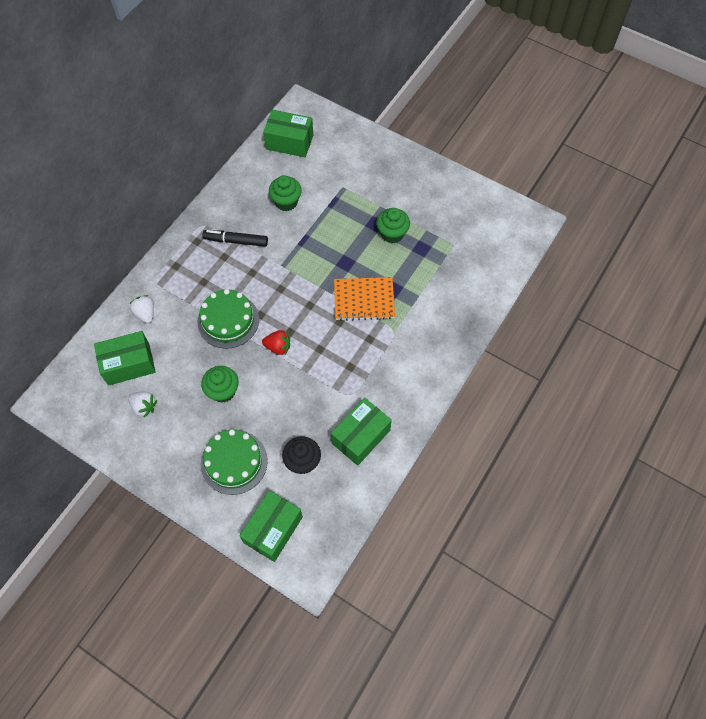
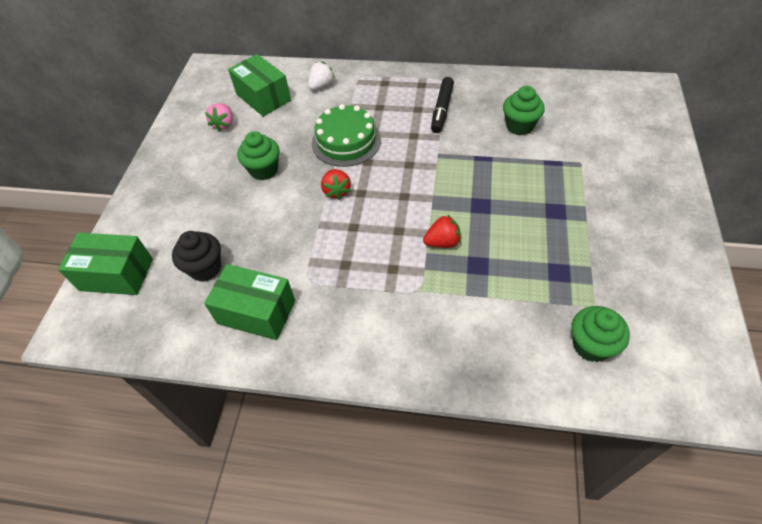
camera: 70 degrees right, 10 degrees down
(144, 407) = (224, 124): white strawberry -> pink strawberry
(234, 462) = (186, 211): green cake -> none
(236, 241) = (442, 110): black marker -> black marker turned 150 degrees counterclockwise
(289, 142) = (597, 98): green box -> none
(364, 300) = (442, 242): orange notebook -> red strawberry
(392, 234) = (555, 233): green cupcake -> green cupcake (591, 345)

